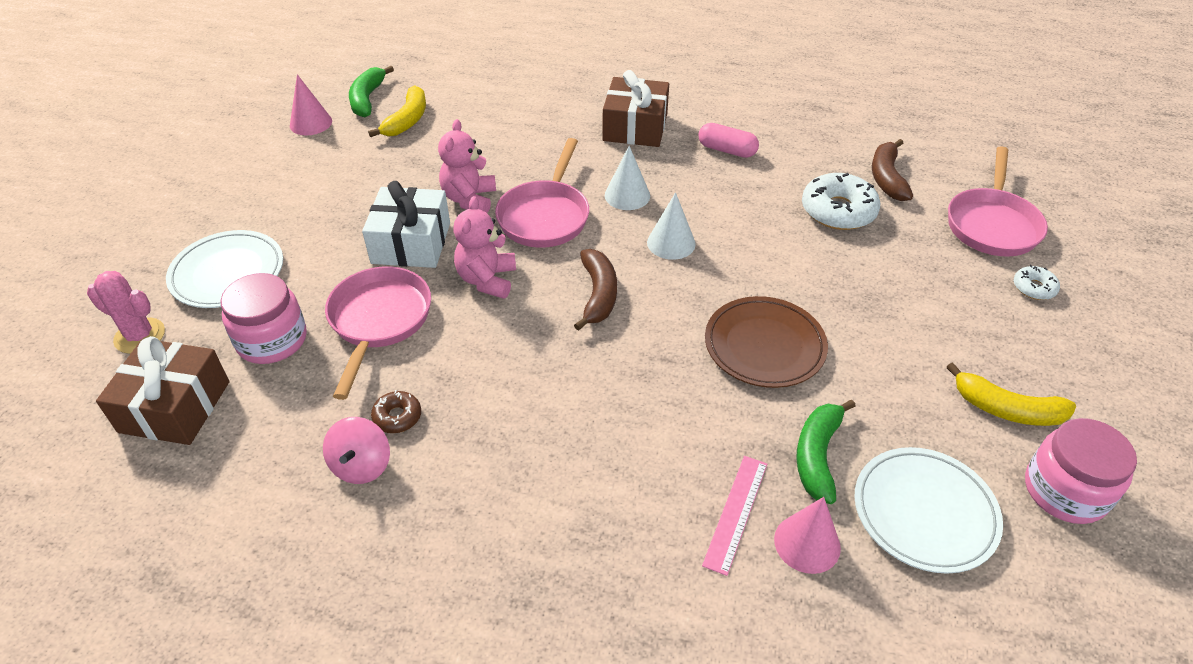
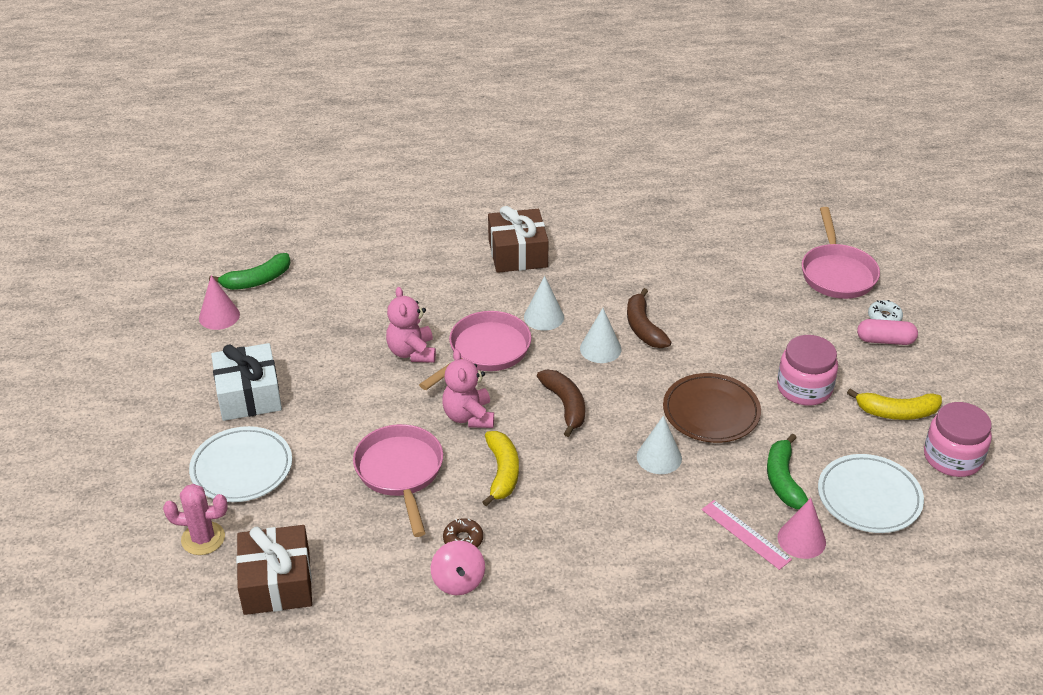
camera: 20 degrees left, 5 degrees down
(272, 340) = (321, 511): pink jar -> pink jar (804, 388)
(367, 99) = (257, 280): green banana -> green banana turned 105 degrees counterclockwise
(407, 120) = (309, 293): yellow banana -> yellow banana (502, 472)
(411, 243) = (385, 402): white gift -> white gift (249, 395)
(545, 216) = (485, 351): pink pan -> pink pan turned 135 degrees counterclockwise
(675, 383) = (659, 457): none -> white cone
(727, 150) = (605, 257): pink capsule -> pink capsule (885, 340)
(736, 513) = (746, 534): pink ruler -> pink ruler turned 45 degrees counterclockwise
(838, 211) = (718, 290): white donut -> none
(886, 178) = (743, 252): brown banana -> brown banana (643, 328)

